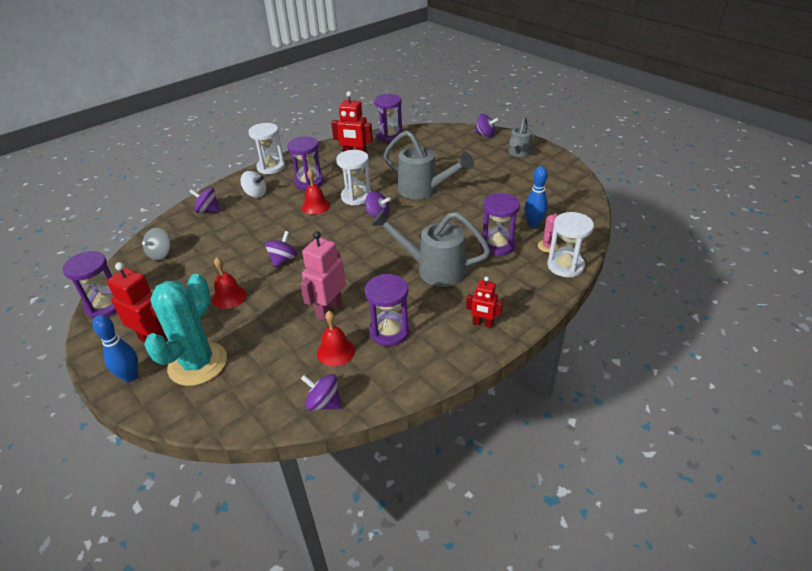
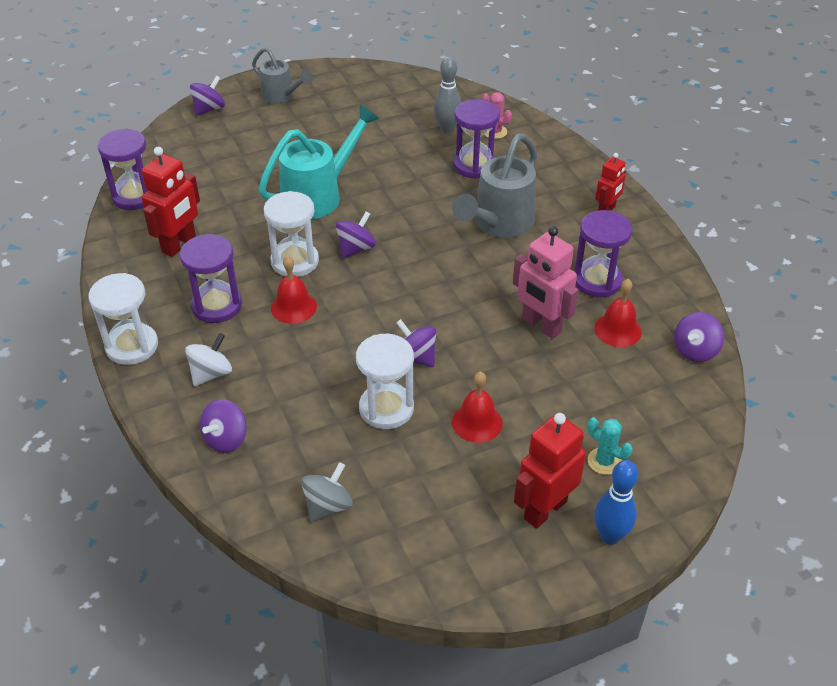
camera: 75 degrees left, 5 degrees up
(105, 305) = (439, 578): purple hourglass -> none
(161, 254) = (328, 506): grey spinning top -> grey spinning top turned 90 degrees counterclockwise
(197, 364) = (604, 461): turquoise cactus -> turquoise cactus, size x0.43
(424, 190) = (319, 195): grey watering can -> turquoise watering can
(533, 224) = (447, 129): blue bowling pin -> grey bowling pin
(565, 266) = (534, 131): white hourglass -> white hourglass (386, 408)

